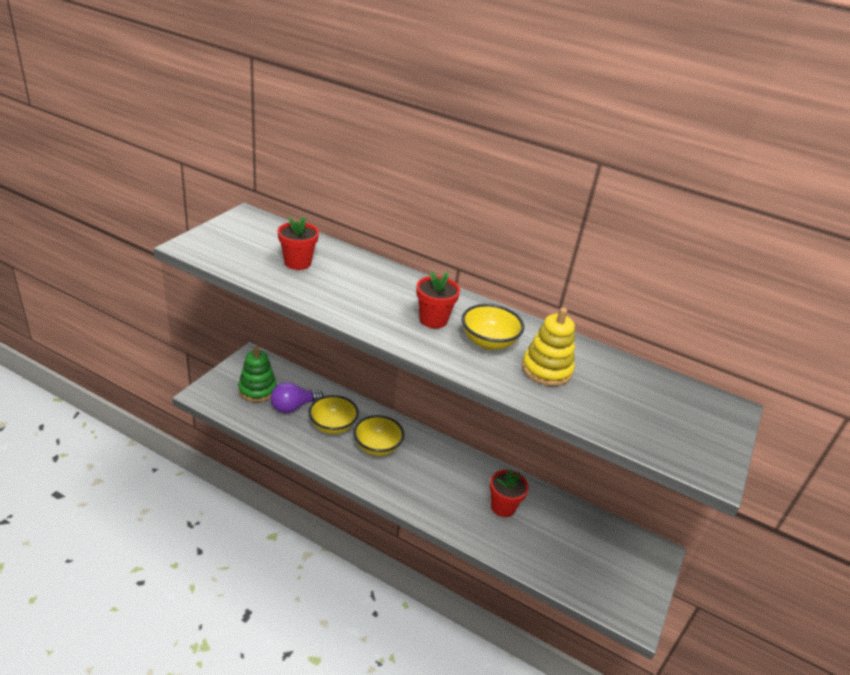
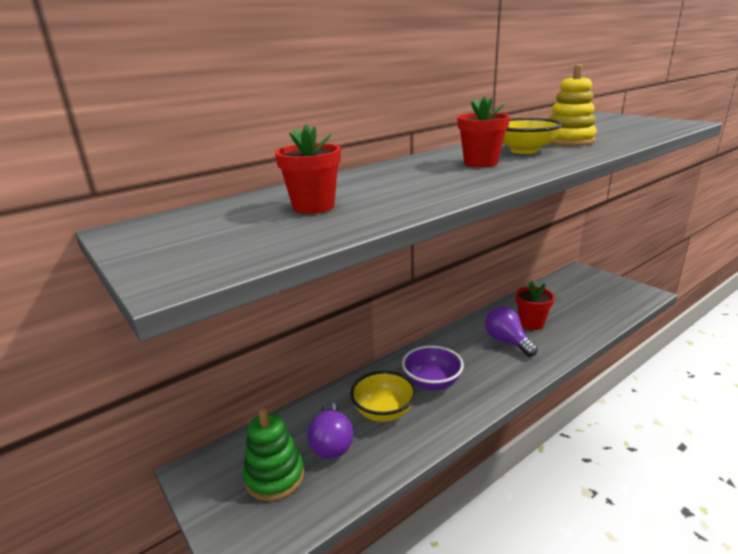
camera: 60 degrees left, 10 degrees down
(377, 447) = (432, 382): yellow bowl -> purple bowl
(460, 490) = (507, 341): none -> purple light bulb

